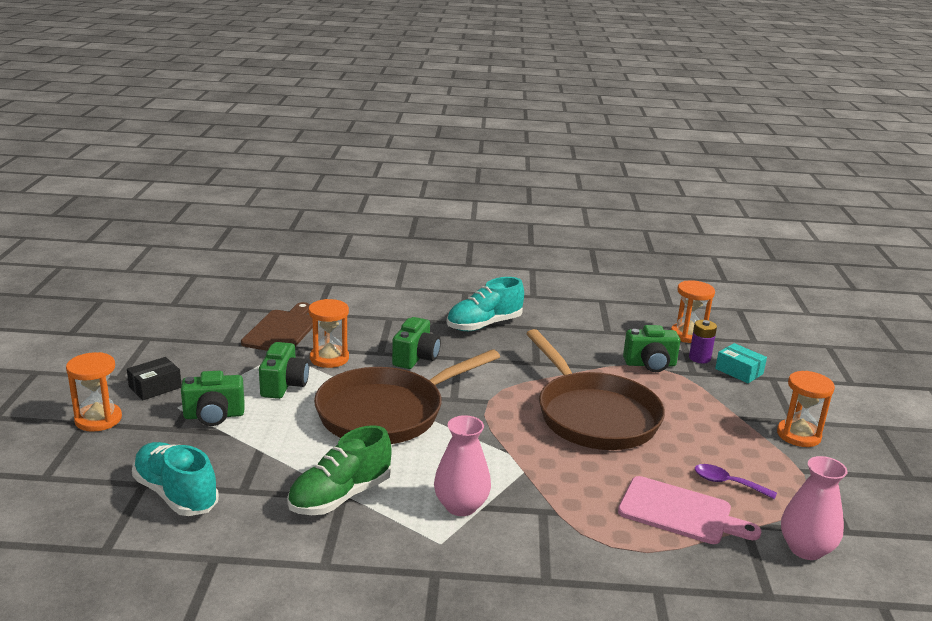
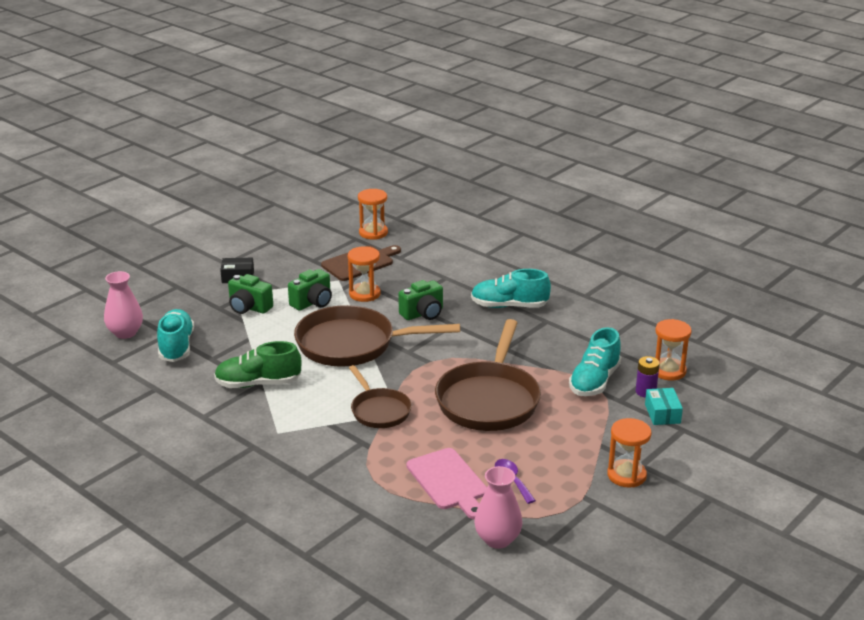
camera: 40 degrees right, 5 degrees up
(98, 419) = (186, 287): orange hourglass -> orange hourglass (373, 233)
(461, 506) = (317, 418): pink vase -> pink vase (125, 333)
(511, 469) = (379, 410): none -> brown pan
(650, 364) = (594, 381): green camera -> turquoise shoe

